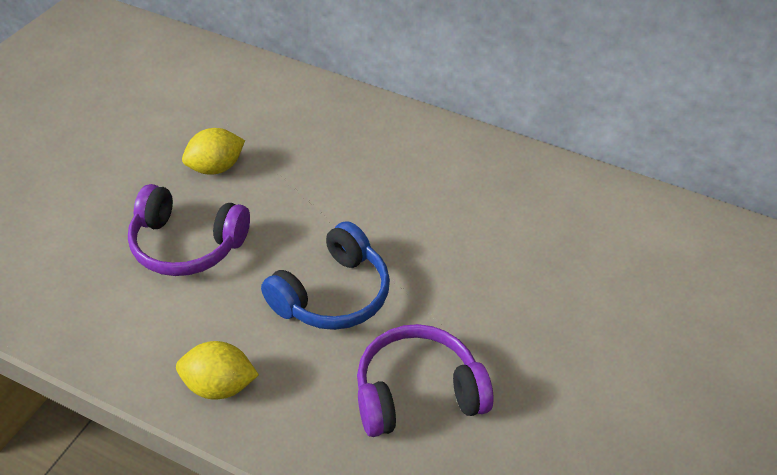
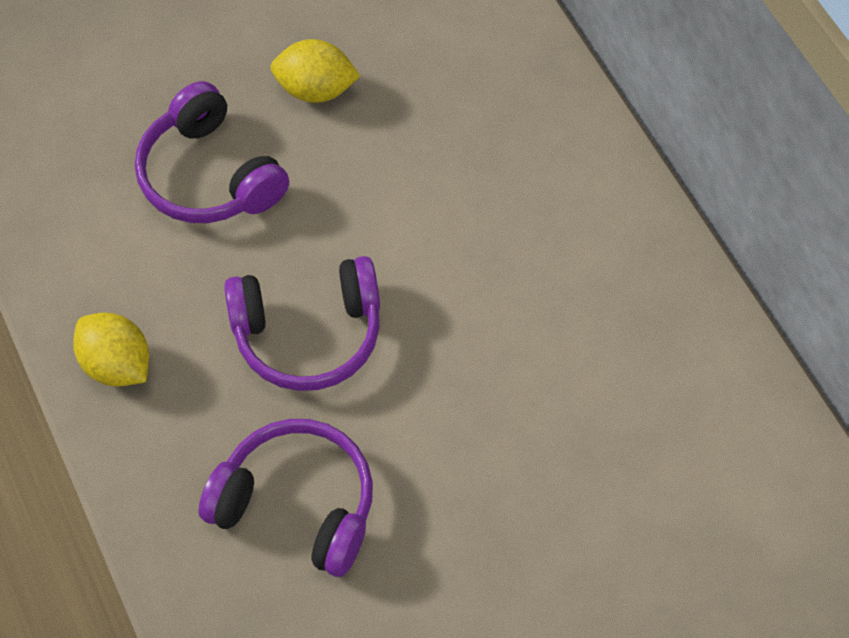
camera: 40 degrees right, 15 degrees up
(332, 294) = (308, 333): blue headphones -> purple headphones

